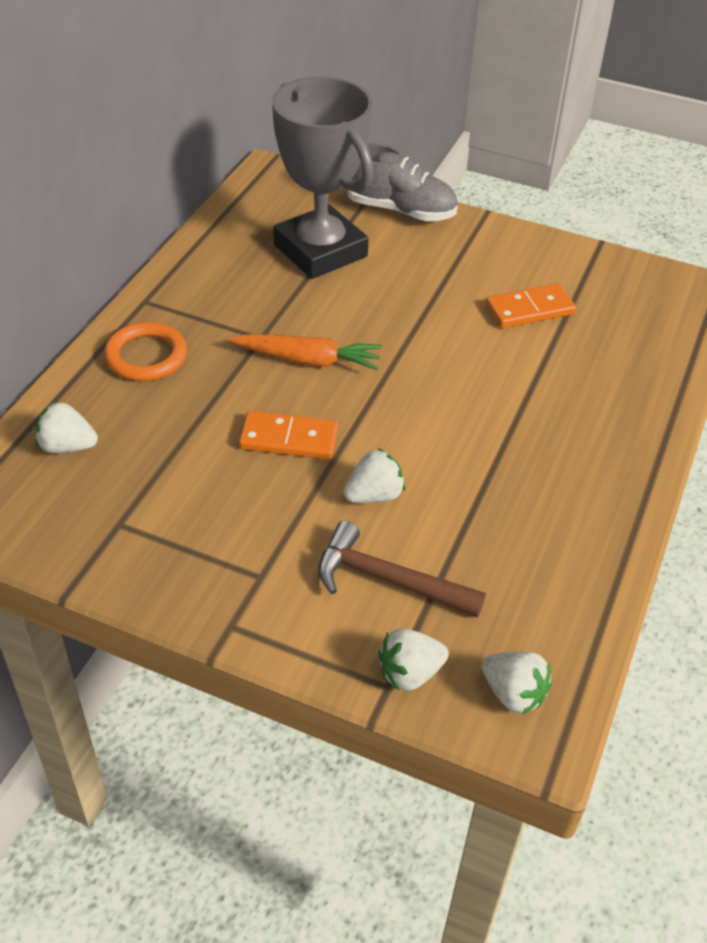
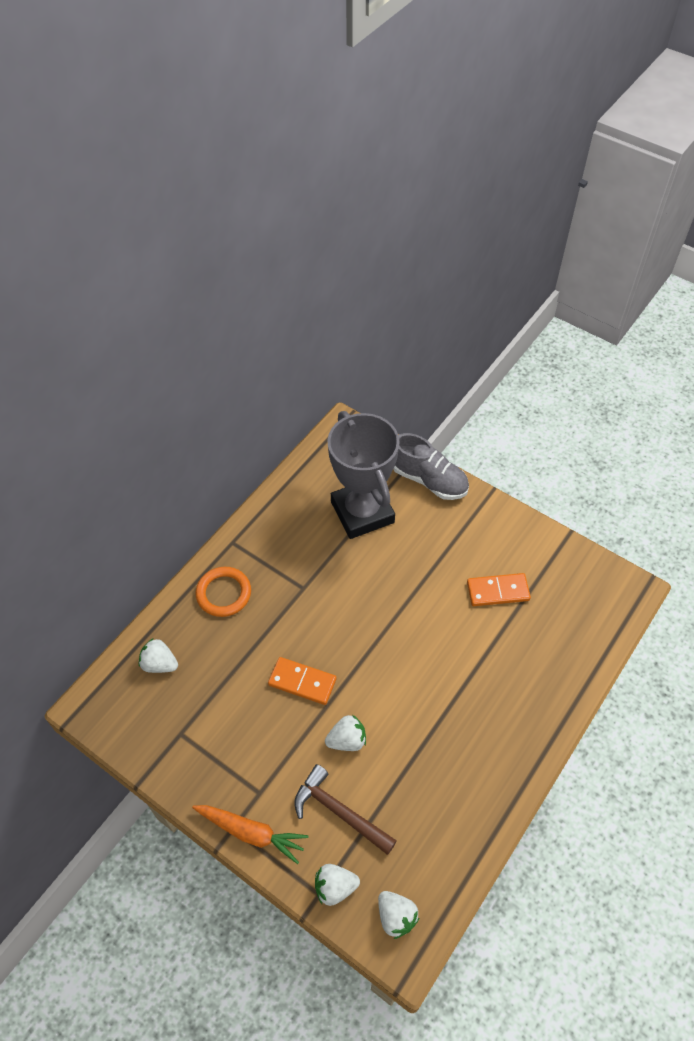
camera: 15 degrees right, 10 degrees up
(308, 360) = (330, 614): orange carrot -> orange carrot (251, 832)

